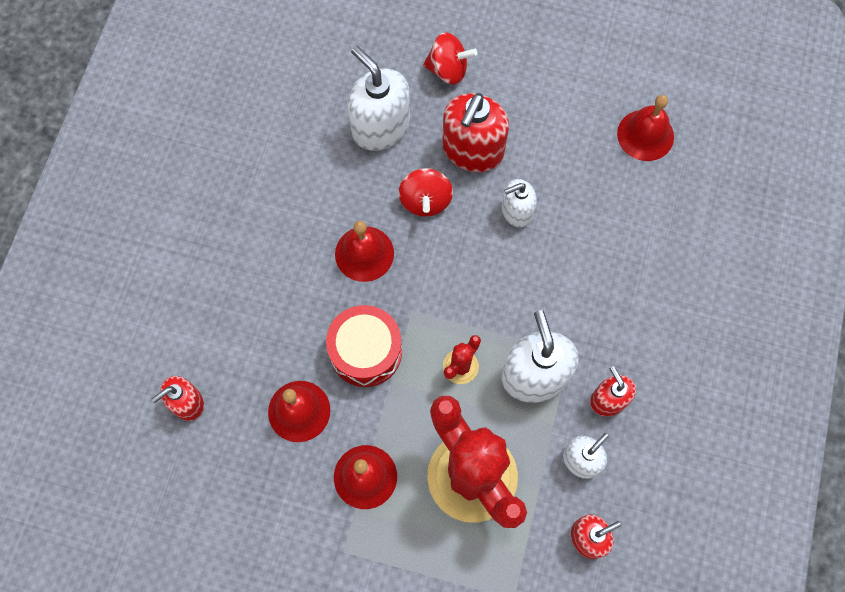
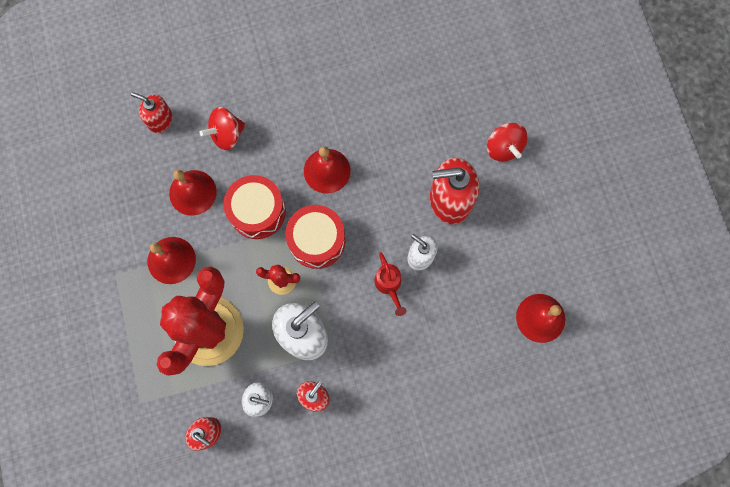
camera: 60 degrees right, 5 degrees up
(380, 127) = (428, 127): white soap dispenser -> none
(425, 201) = (390, 189): red spinning top -> red spinning top (227, 135)
(437, 306) = (317, 240): none -> red drum
(530, 259) = (389, 285): none -> red watering can

